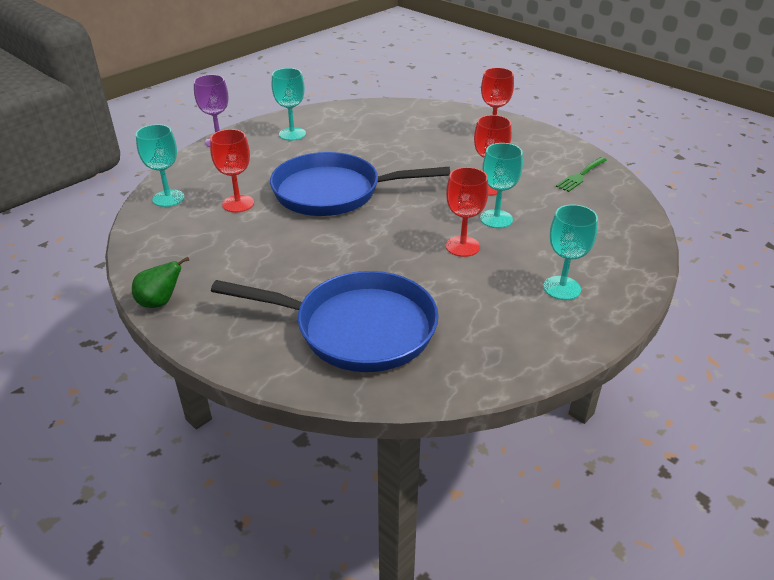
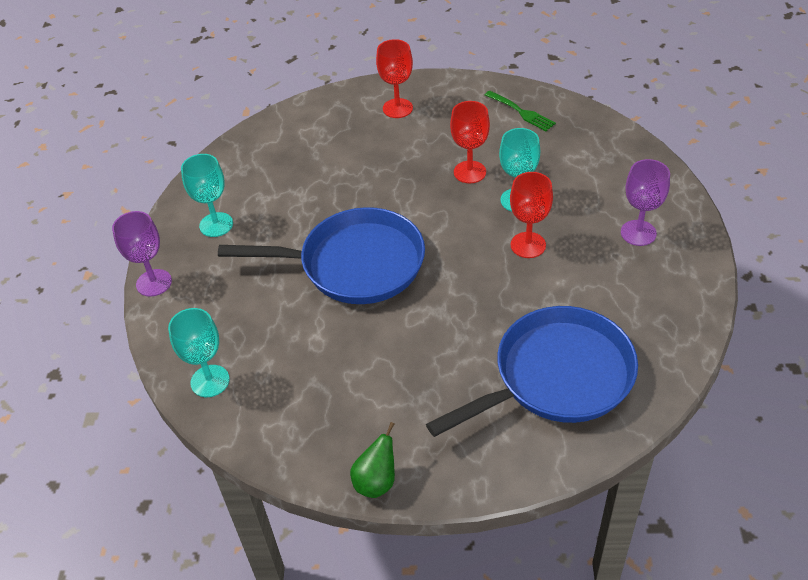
camera: 40 degrees left, 10 degrees up
(238, 204) = (287, 337): red goblet -> none
(334, 192) = (354, 264): blue pan -> blue pan turned 135 degrees counterclockwise
(561, 288) = (638, 233): turquoise goblet -> purple goblet
(580, 176) = (521, 112): green fork -> green fork turned 45 degrees counterclockwise

